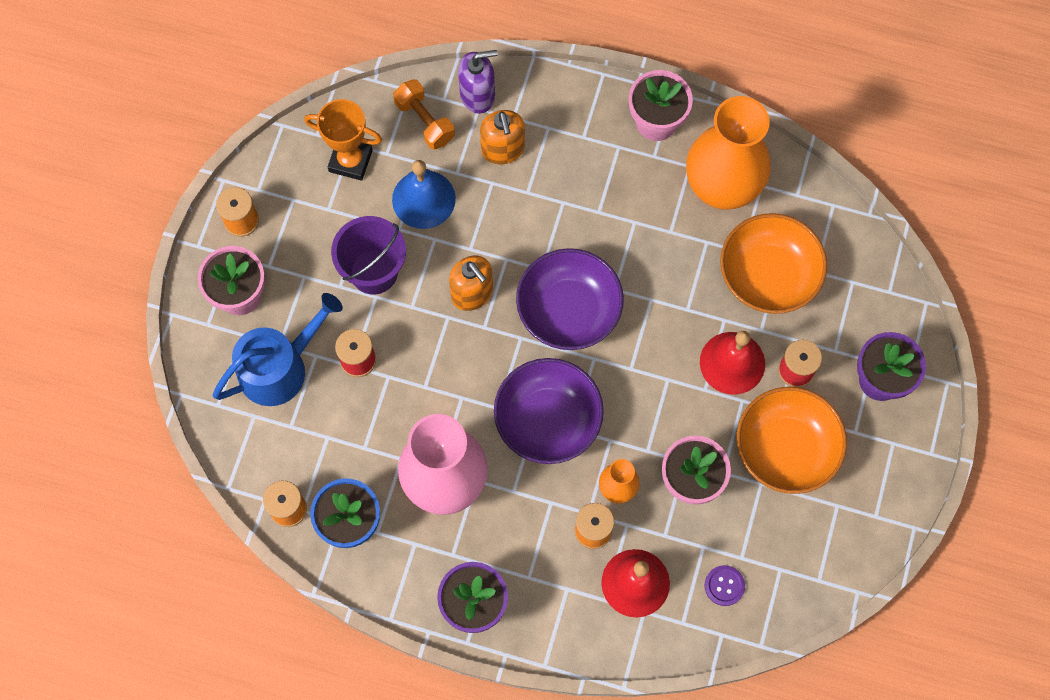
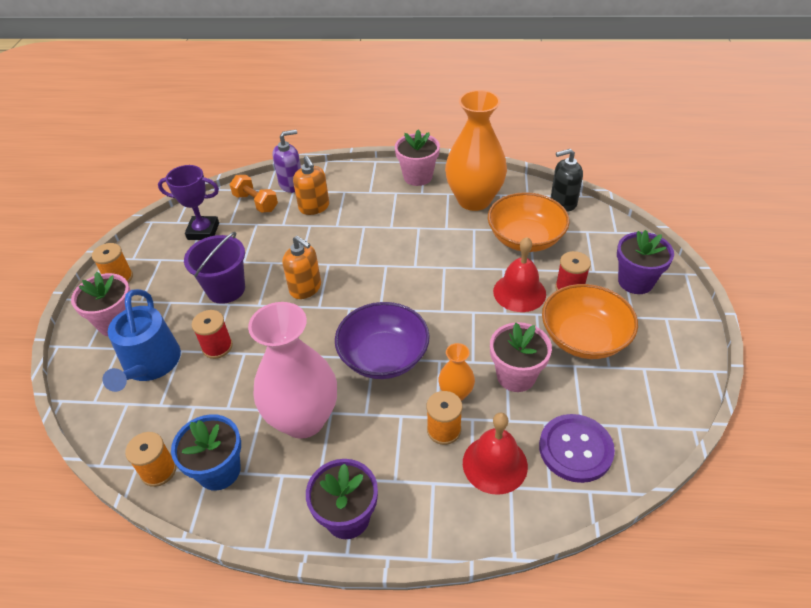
camera: 10 degrees left, 25 degrees down
(280, 367) = (150, 364): blue watering can -> blue watering can turned 135 degrees clockwise
(350, 161) = (203, 231): orange trophy -> purple trophy
(423, 199) = (260, 242): blue bell -> none
(569, 310) = (383, 284): purple bowl -> none
(724, 586) = (575, 449): purple button -> purple button, size x1.93
(840, 221) = (563, 202): none -> black soap dispenser

